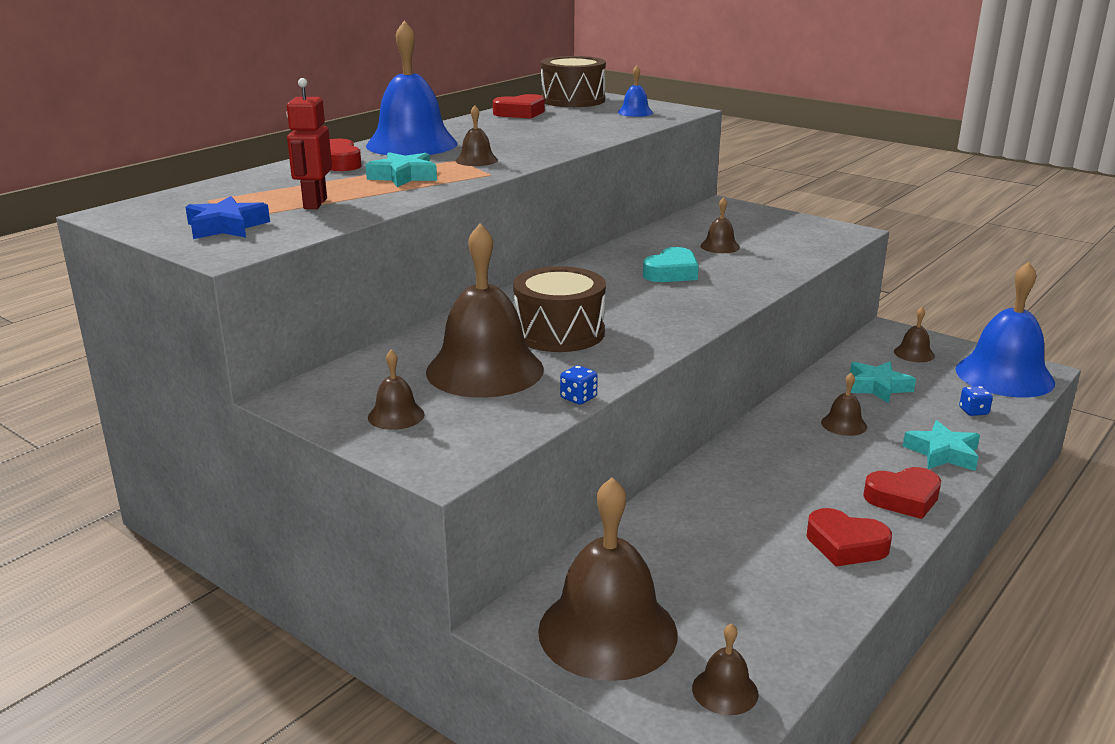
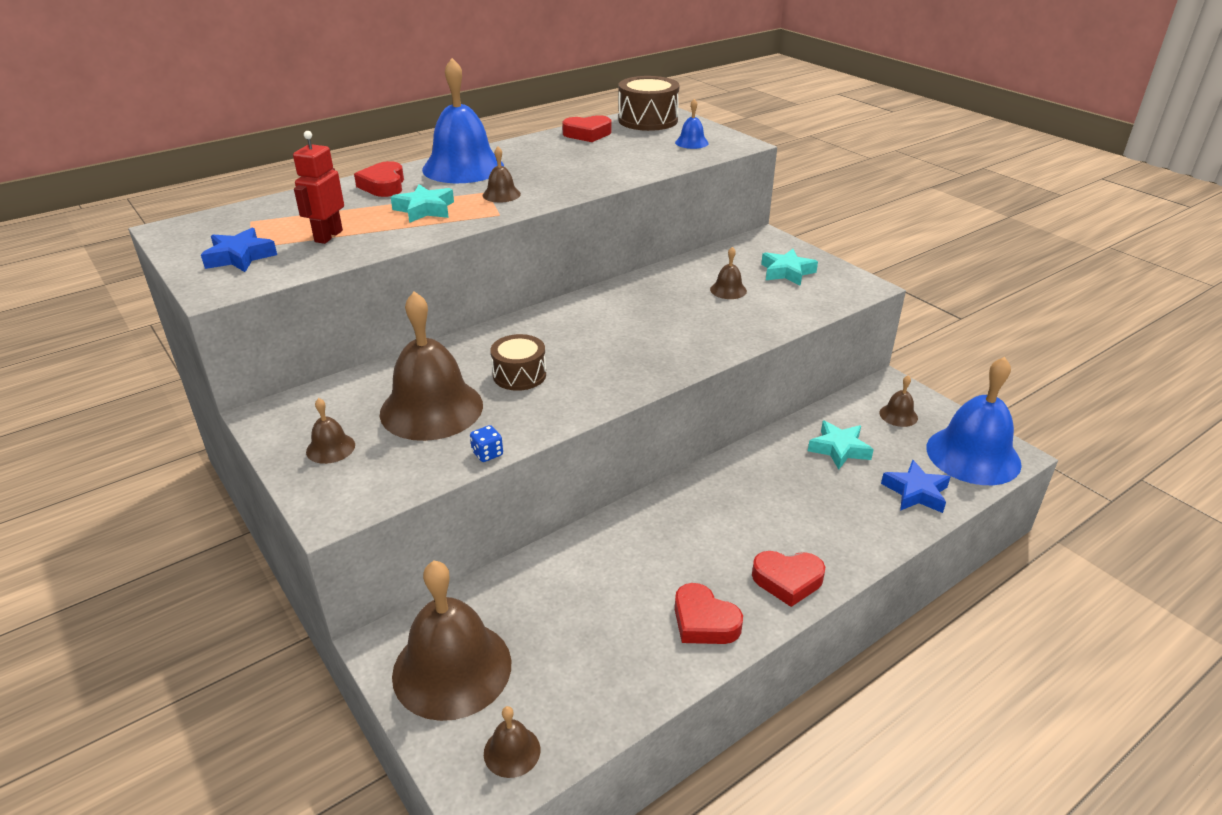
camera: 15 degrees right, 10 degrees up
(559, 332) = (519, 375): brown drum -> brown drum, size x0.66
(671, 273) = (663, 317): turquoise heart -> none
(844, 424) = (782, 486): brown bell -> none
(943, 453) = (856, 536): turquoise star -> turquoise star (787, 272)
(973, 411) = (916, 492): blue dice -> blue star

